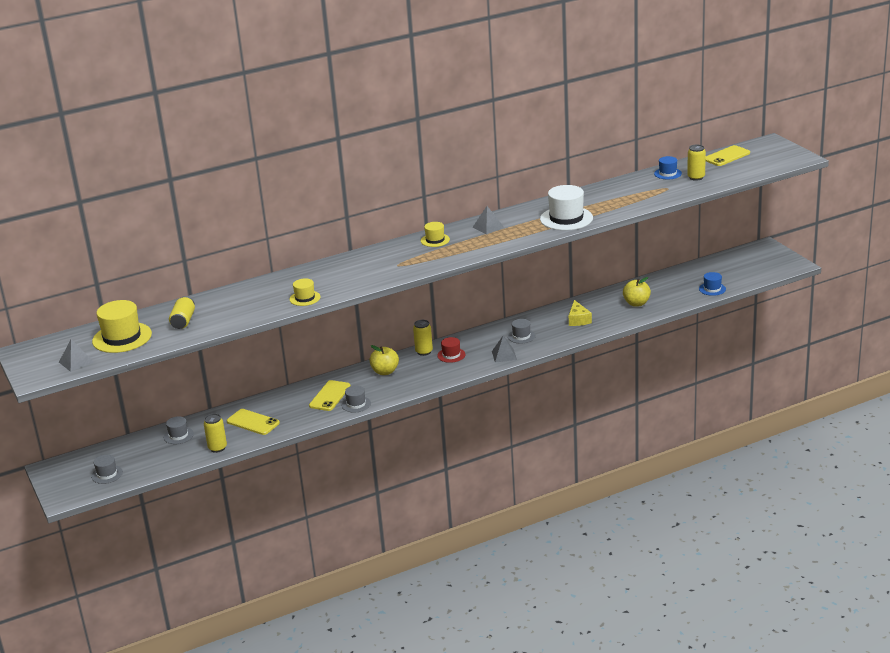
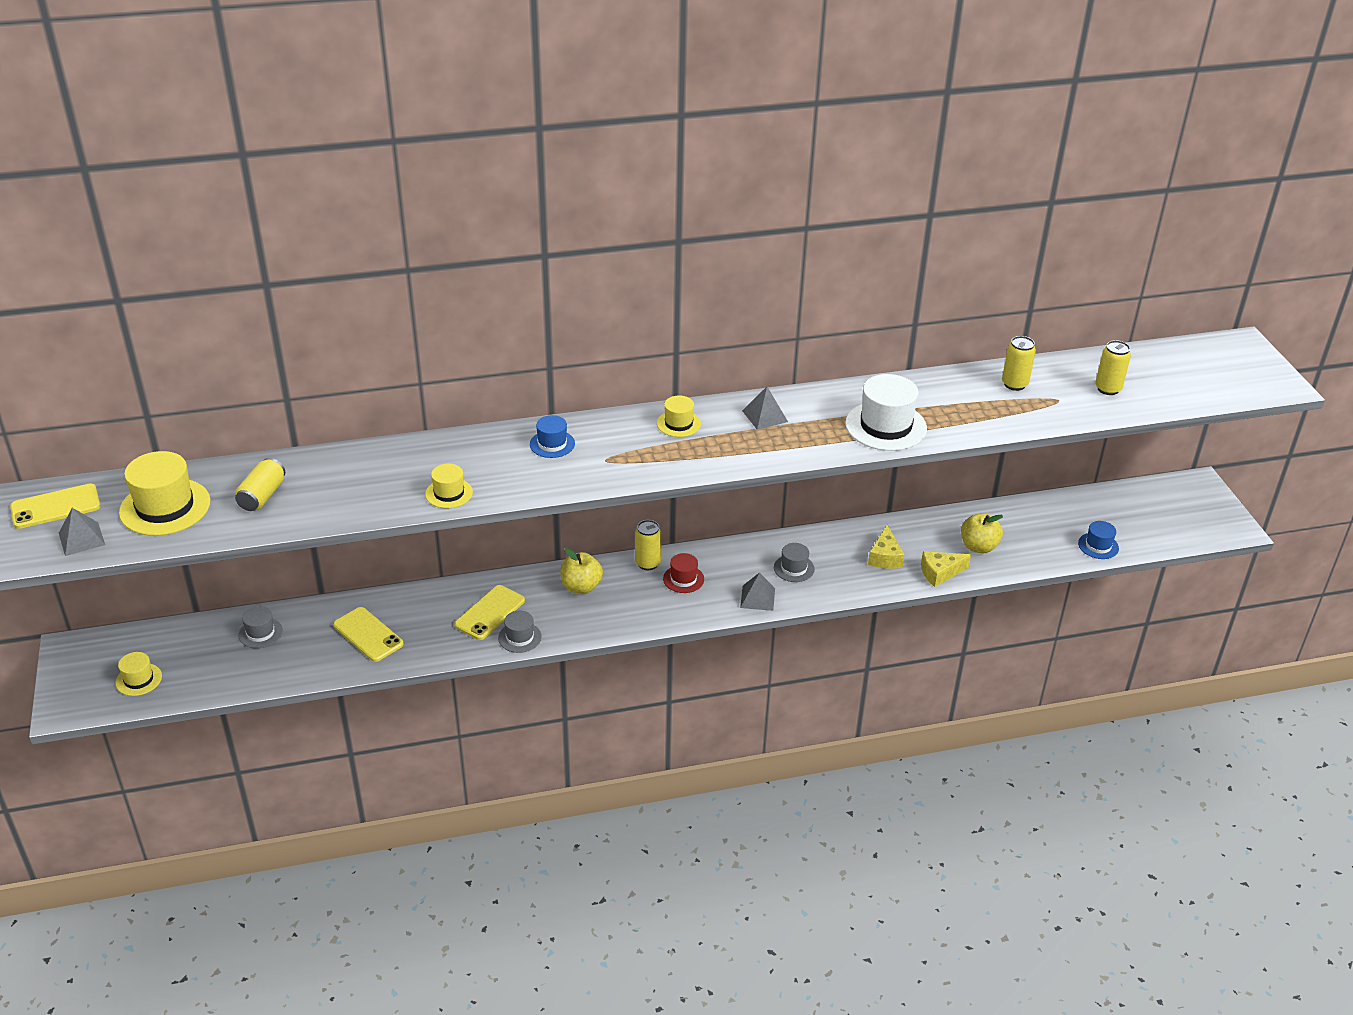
camera: 10 degrees right, 10 degrees up
(107, 474) = (138, 679): grey hat -> yellow hat
(217, 448) = (302, 670): yellow can -> yellow can (1014, 384)
(617, 321) = (940, 573): none -> yellow cheese
(667, 173) = (1067, 371): blue hat -> blue hat (552, 444)
(727, 156) = (1167, 357): yellow phone -> yellow phone (55, 507)

